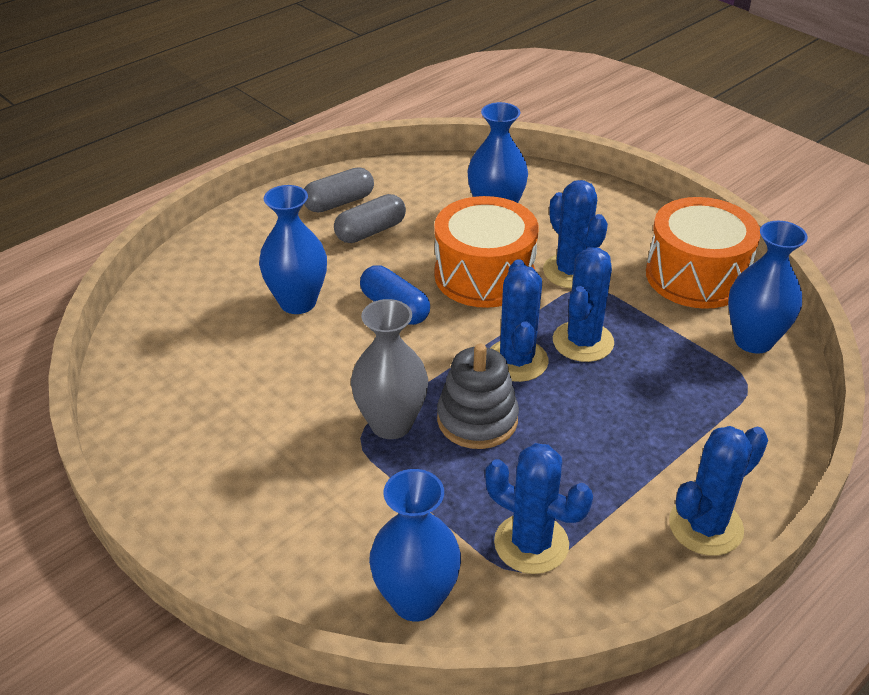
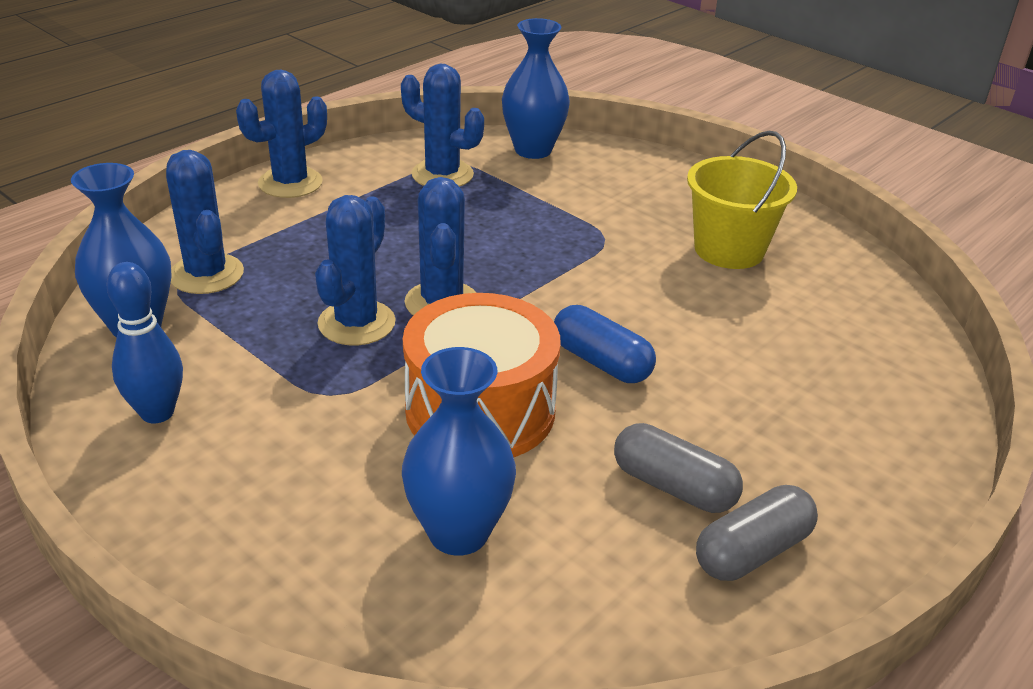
camera: 175 degrees right, 5 degrees down
(242, 420) = (729, 250): none -> yellow bucket
(298, 302) = (734, 368): blue vase -> none
(370, 231) = (673, 487): grey capsule -> grey capsule turned 75 degrees clockwise
(391, 424) = (576, 247): grey vase -> none
(477, 420) = (488, 250): grey stacking toy -> none
(571, 271) = (347, 418): blue cactus -> blue cactus (206, 274)
(696, 276) = (157, 413): orange drum -> blue bowling pin

